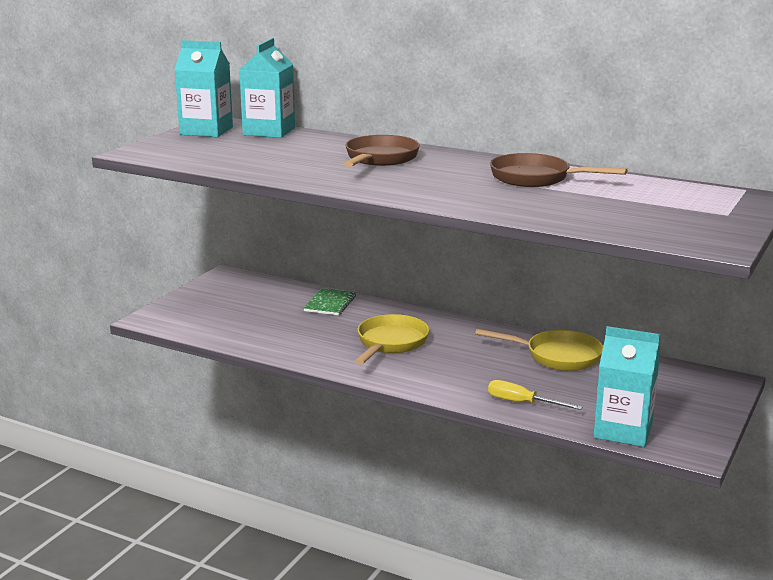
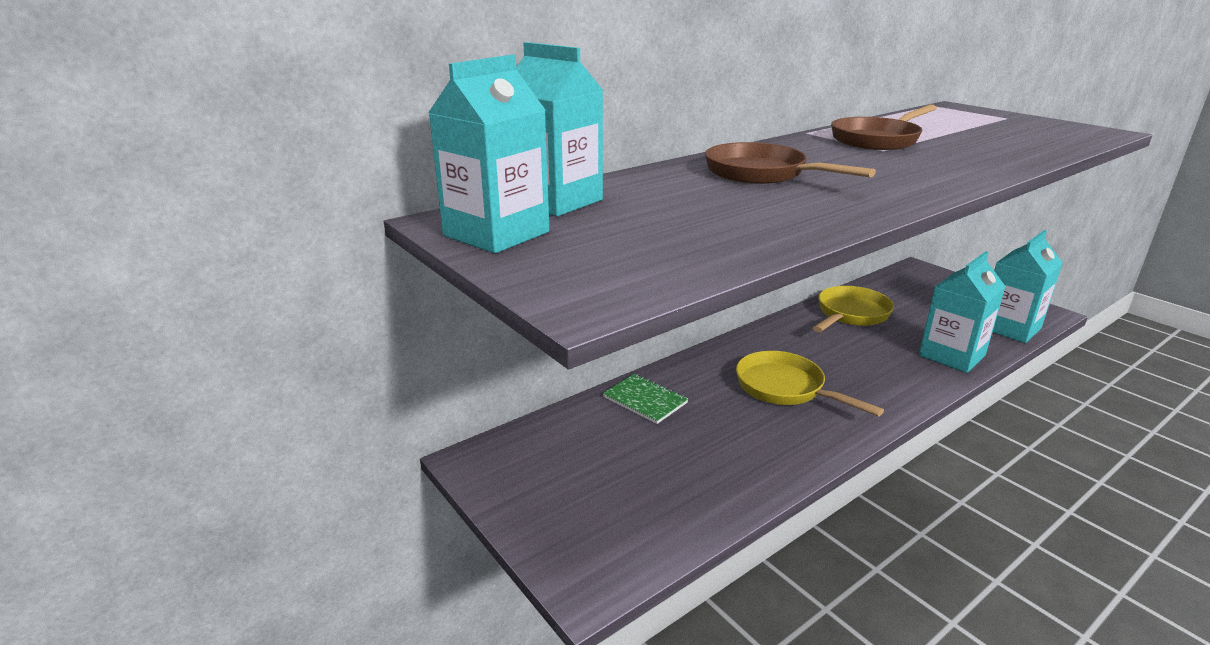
camera: 65 degrees left, 5 degrees up
(522, 403) = (951, 355): yellow screwdriver -> turquoise carton

